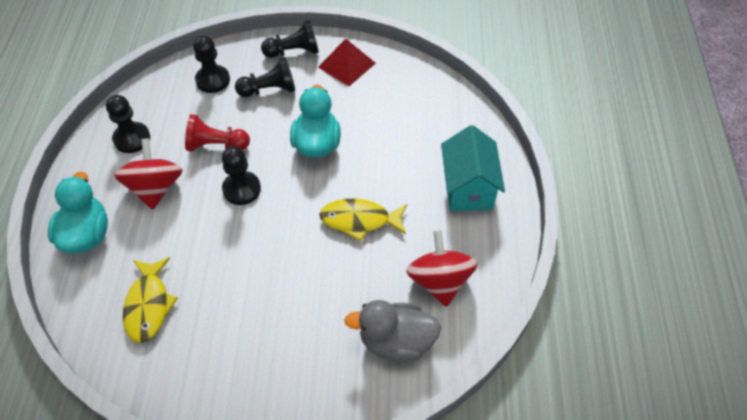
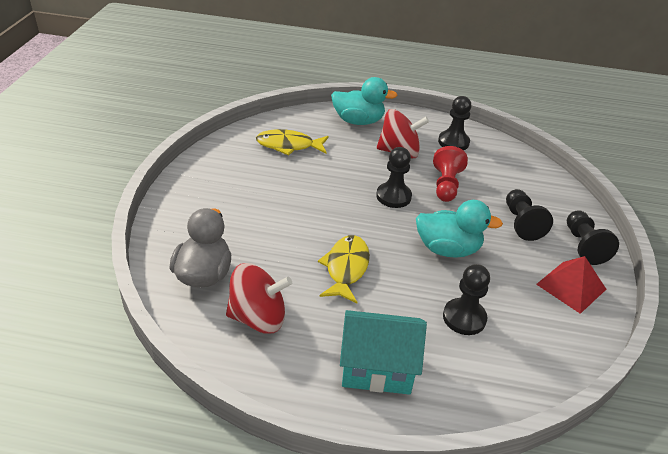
camera: 95 degrees right, 15 degrees down
(213, 80) = (529, 188): black pawn -> black pawn (464, 318)

